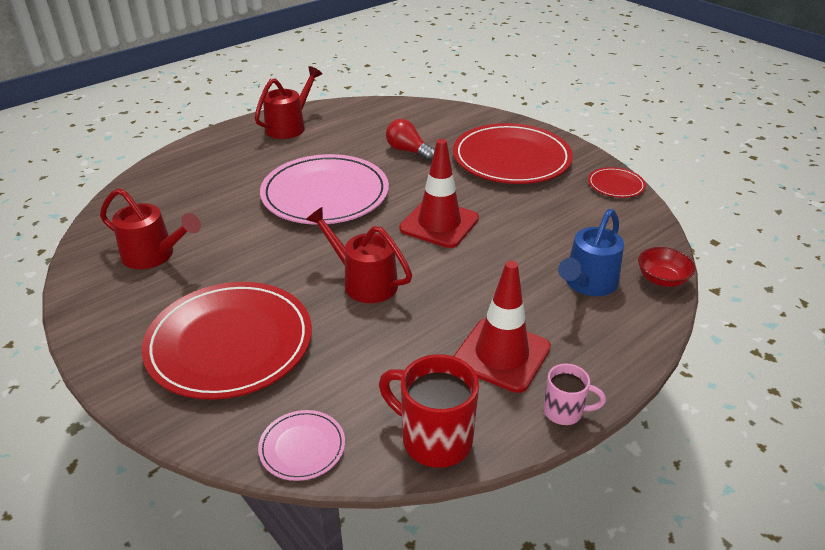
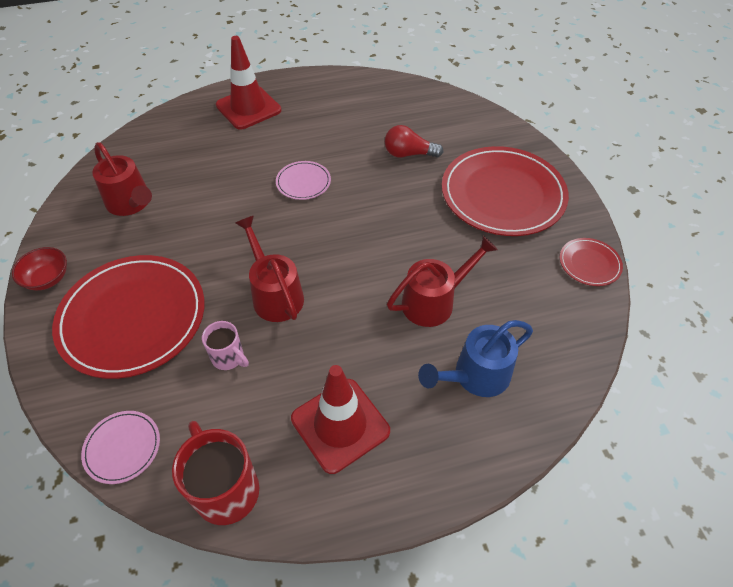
camera: 25 degrees right, 15 degrees up
(290, 126) = (321, 92): red watering can -> red watering can (435, 301)
(325, 194) = (303, 182): pink plate -> pink plate, size x0.45
(408, 151) = (409, 154): red light bulb -> red light bulb turned 60 degrees counterclockwise
(439, 224) = (381, 251): red traffic cone -> red traffic cone (248, 108)
(564, 412) = (354, 513): pink mug -> pink mug (229, 358)
(662, 279) = (555, 400): red bowl -> red bowl (47, 278)

